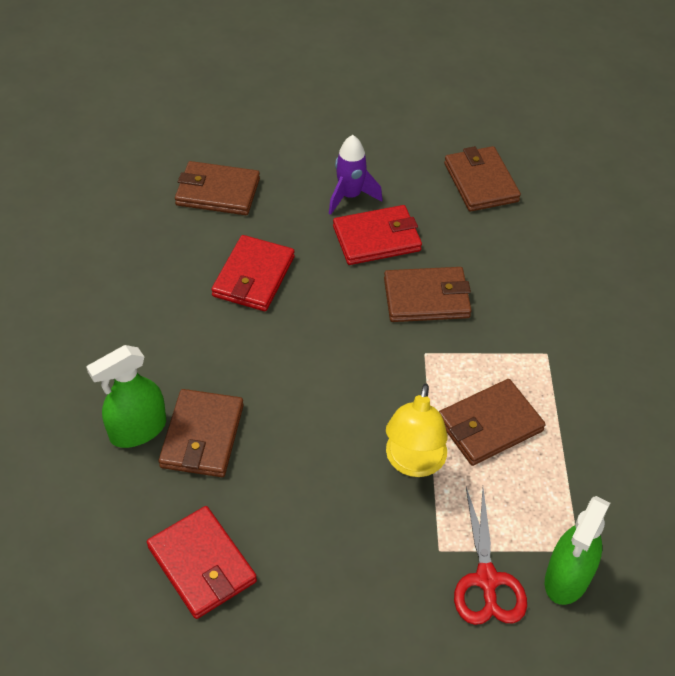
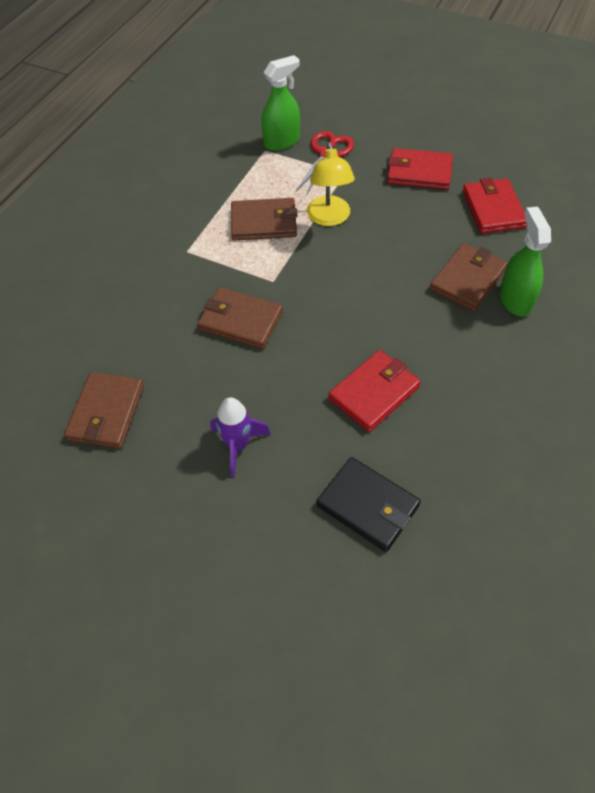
camera: 150 degrees left, 5 degrees up
(138, 430) = (515, 299): green spray bottle -> green spray bottle turned 90 degrees counterclockwise
(217, 192) = (368, 505): brown wallet -> black wallet
(377, 238) = (243, 390): red wallet -> red wallet (419, 172)
(413, 463) = (329, 218): yellow lamp -> yellow lamp turned 135 degrees clockwise

